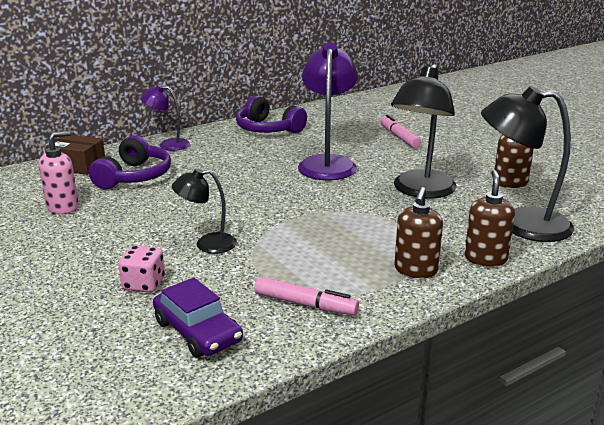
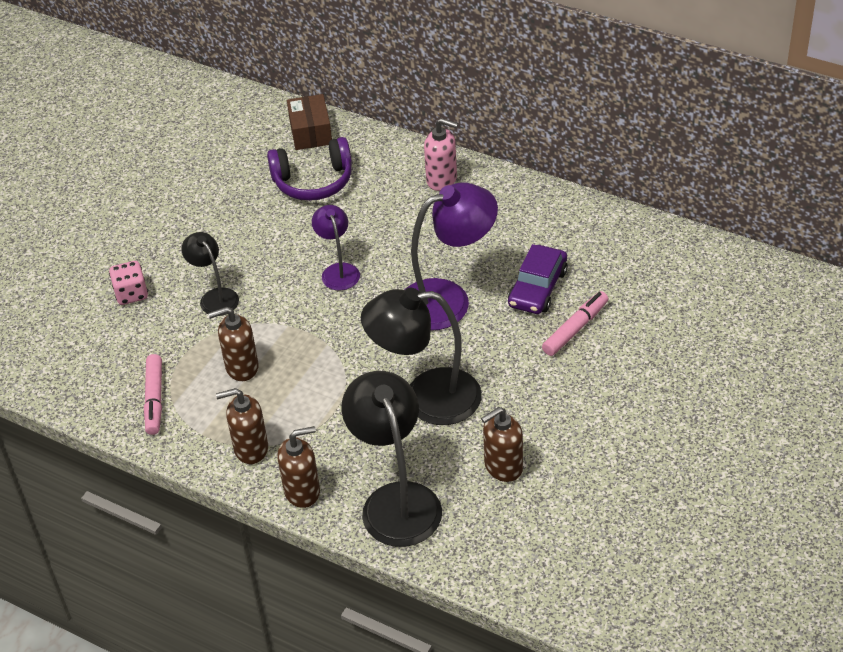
camera: 65 degrees right, 20 degrees up
(63, 207) = (223, 175): pink soap dispenser -> pink soap dispenser (442, 180)
(168, 144) = (406, 161): purple lamp -> purple lamp (338, 271)
(197, 331) = (86, 356): purple car -> purple car (537, 288)
(268, 129) = (511, 211): purple headphones -> none
(310, 252) = (241, 367): none -> brown soap dispenser

